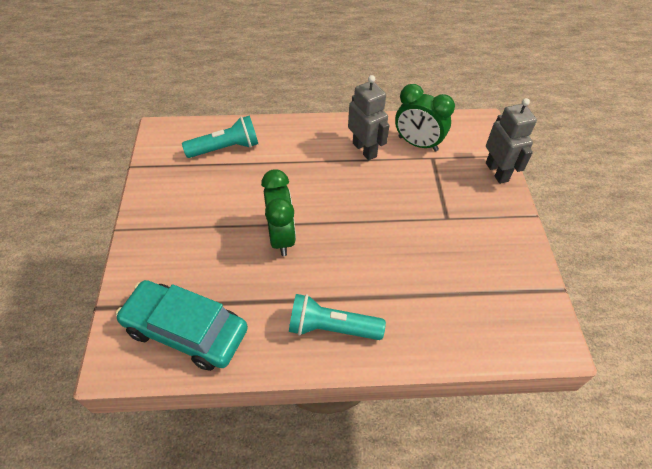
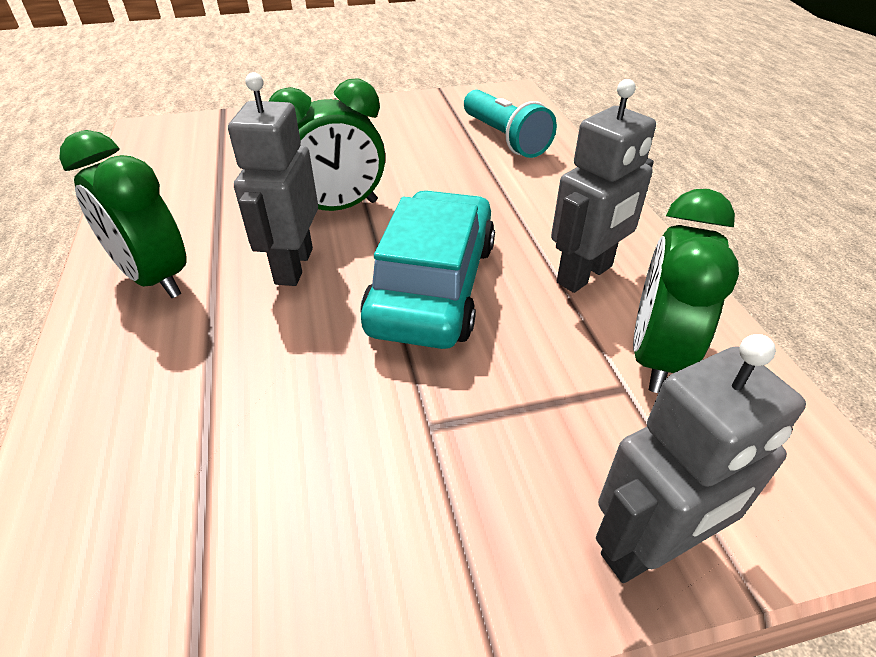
camera: 80 degrees right, 10 degrees down
(186, 330) = (179, 161): turquoise car -> turquoise car (433, 286)
(331, 328) = (155, 278): turquoise flashlight -> green clock
(334, 260) = (293, 266): none -> grey robot

